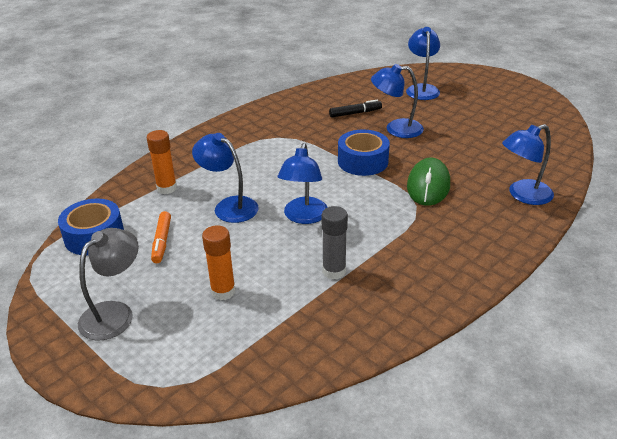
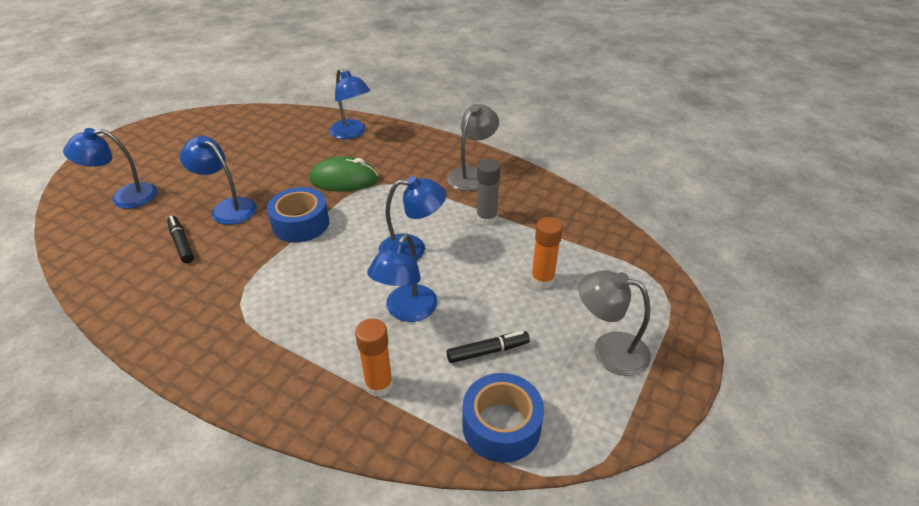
camera: 105 degrees left, 5 degrees up
(162, 241) = (488, 351): orange marker -> black marker
(396, 129) = (227, 208): blue lamp -> blue lamp turned 135 degrees clockwise
(422, 274) = (472, 174): none -> grey lamp

